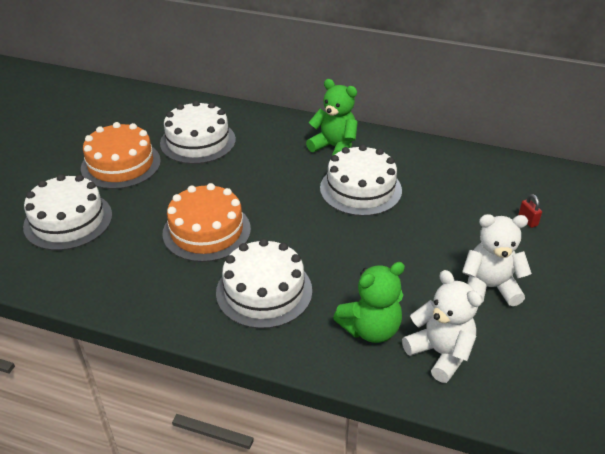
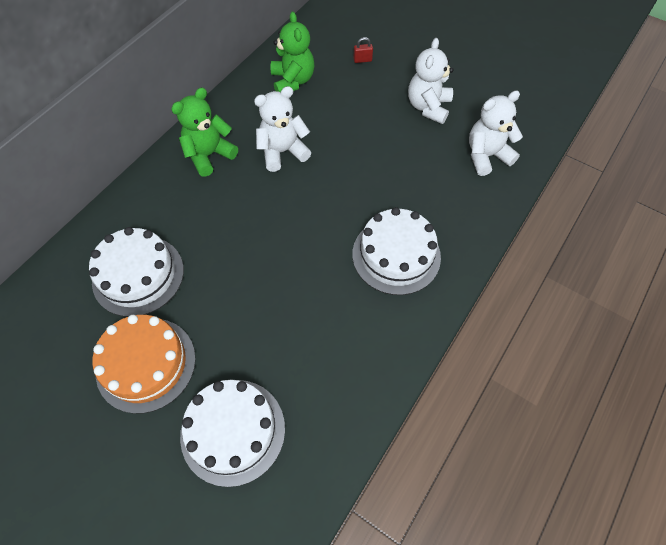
camera: 75 degrees left, 20 degrees up
(206, 231) = (299, 289): orange cake -> none
(360, 189) = (282, 152): white cake -> white teddy bear
(370, 329) = (455, 191): green teddy bear -> green teddy bear (292, 81)

